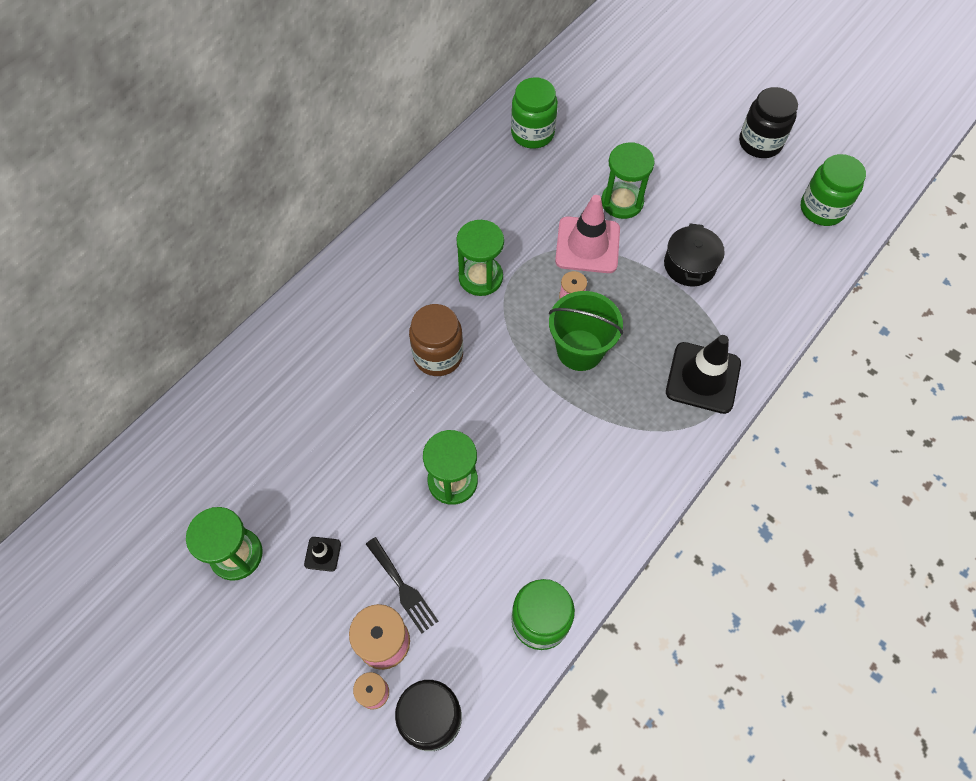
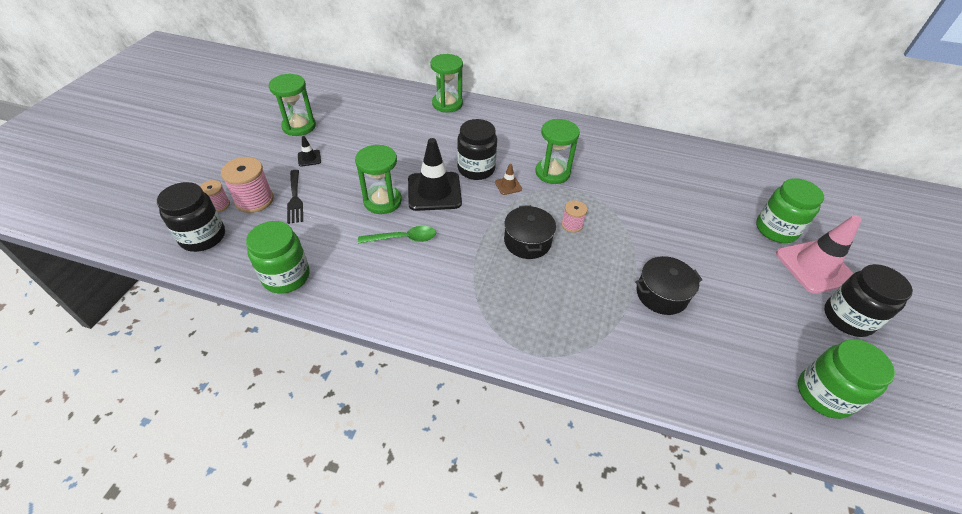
camera: 65 degrees right, 15 degrees down
(403, 588) = (295, 199): black fork -> black fork turned 45 degrees counterclockwise
(438, 355) = (476, 169): brown jar -> black jar
(483, 333) = (508, 186): none -> brown traffic cone
(526, 475) = (403, 238): none -> green spoon
(532, 133) = (699, 167): green jar -> green jar (776, 229)
(580, 350) = (527, 241): green bucket -> black pot
(587, 245) = (626, 222): pink traffic cone -> pink traffic cone (814, 267)
(622, 202) = (685, 233): green hourglass -> green hourglass (447, 104)
(703, 378) = (552, 332): black traffic cone -> black traffic cone (434, 191)

